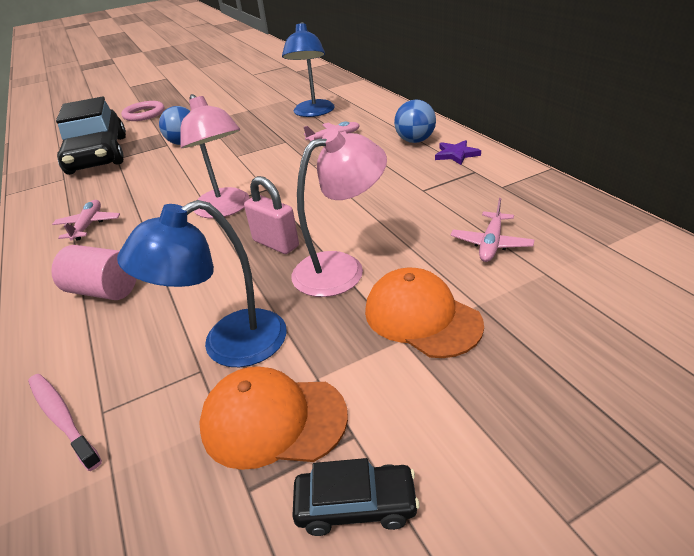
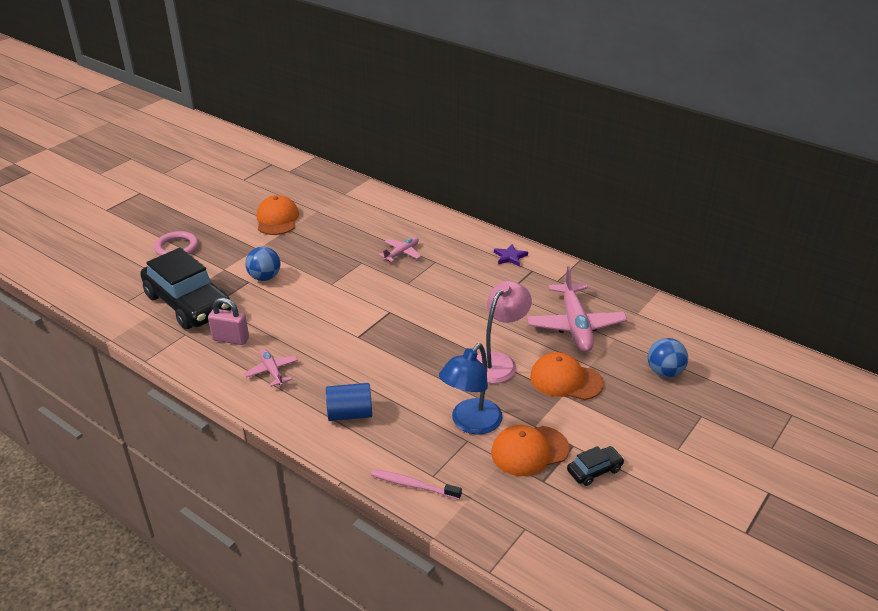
camera: 30 degrees left, 0 degrees up
(104, 290) = (350, 414): pink cylinder -> blue cylinder
(226, 209) = (374, 335): pink lamp -> none
(247, 102) = (277, 219): none -> orange cap
(276, 244) = (439, 354): pink padlock -> pink padlock (231, 339)
(313, 113) = (358, 226): blue lamp -> none
(415, 141) = (470, 247): blue ball -> blue ball (664, 372)
(491, 244) = (575, 325): pink plane -> pink plane, size x1.94

